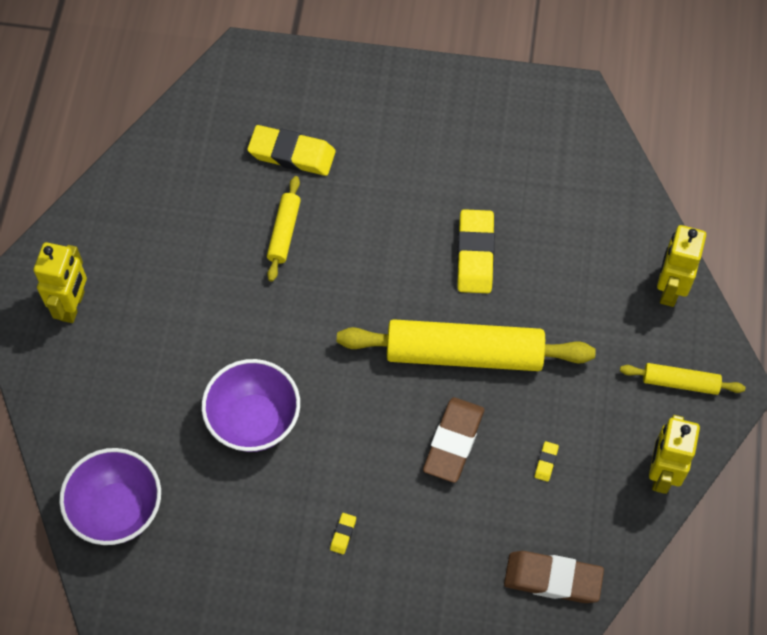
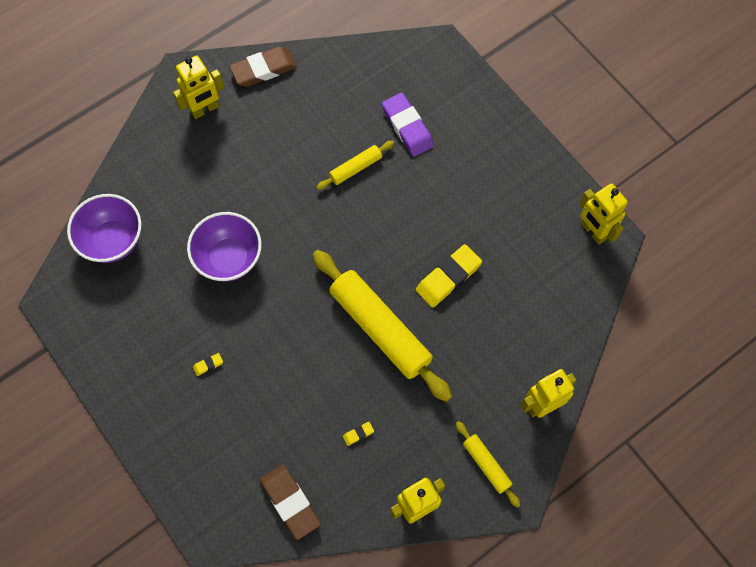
camera: 45 degrees right, 5 degrees up
(292, 154) = (407, 127): yellow eraser -> purple eraser
(453, 442) = (320, 372): brown eraser -> brown eraser (263, 69)
(554, 104) = (593, 231): none -> yellow robot

